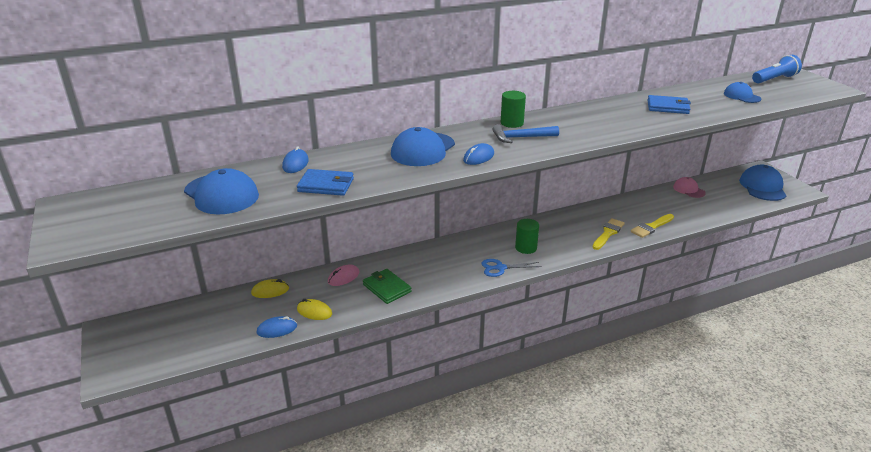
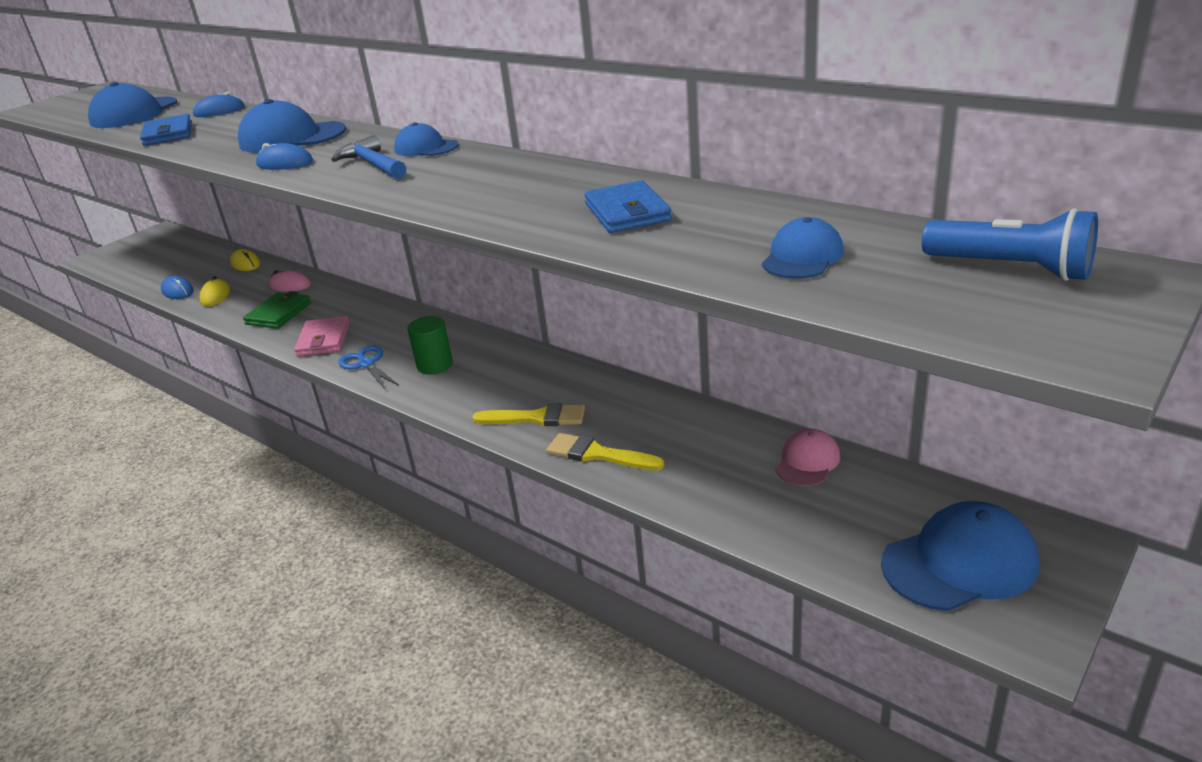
camera: 65 degrees right, 0 degrees up
(450, 277) = (323, 340): none -> pink wallet
(512, 123) = (426, 148): green cylinder -> blue cap

